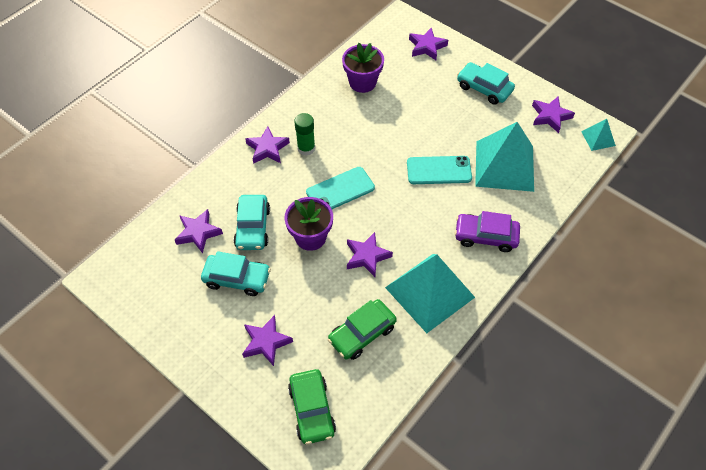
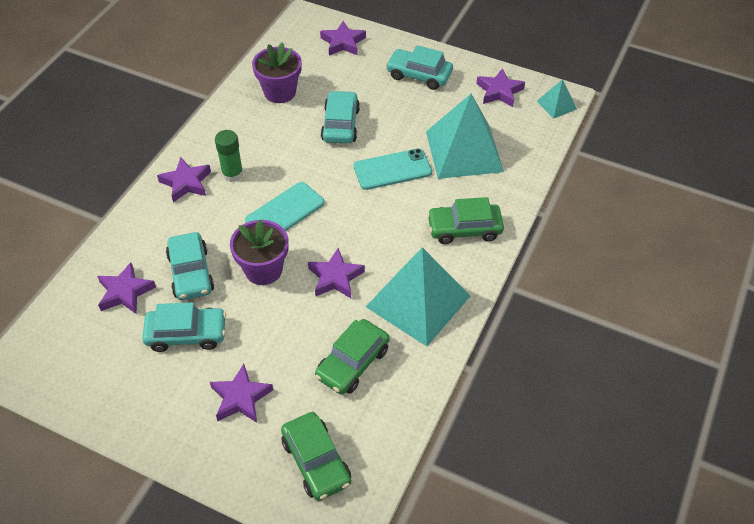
camera: 15 degrees left, 5 degrees down
(405, 121) = (340, 124): none -> turquoise car
(485, 236) = (464, 229): purple car -> green car

